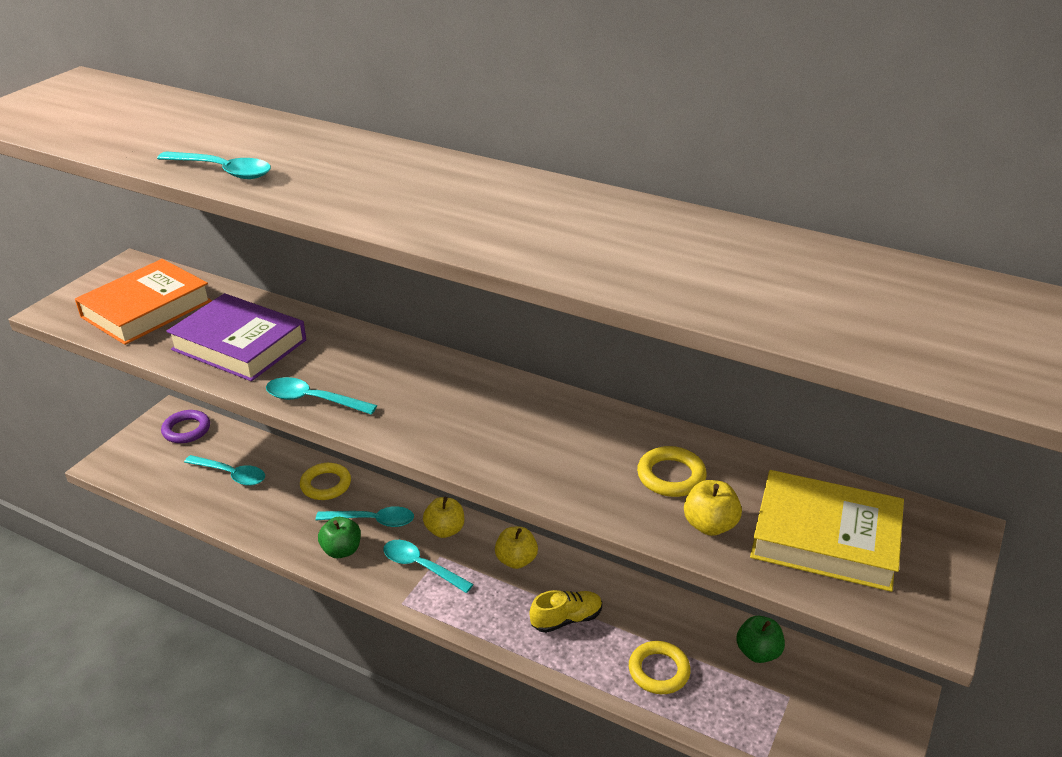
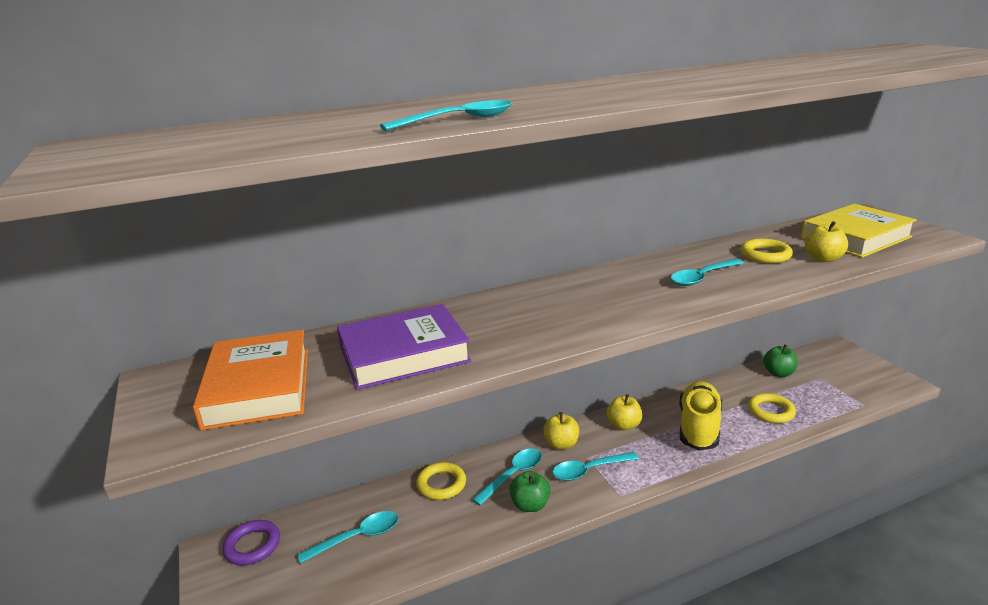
camera: 50 degrees left, 10 degrees down
(313, 400) = (537, 341): turquoise spoon -> turquoise spoon (702, 277)
(566, 619) = (699, 427): yellow shoe -> yellow shoe, size x1.67

